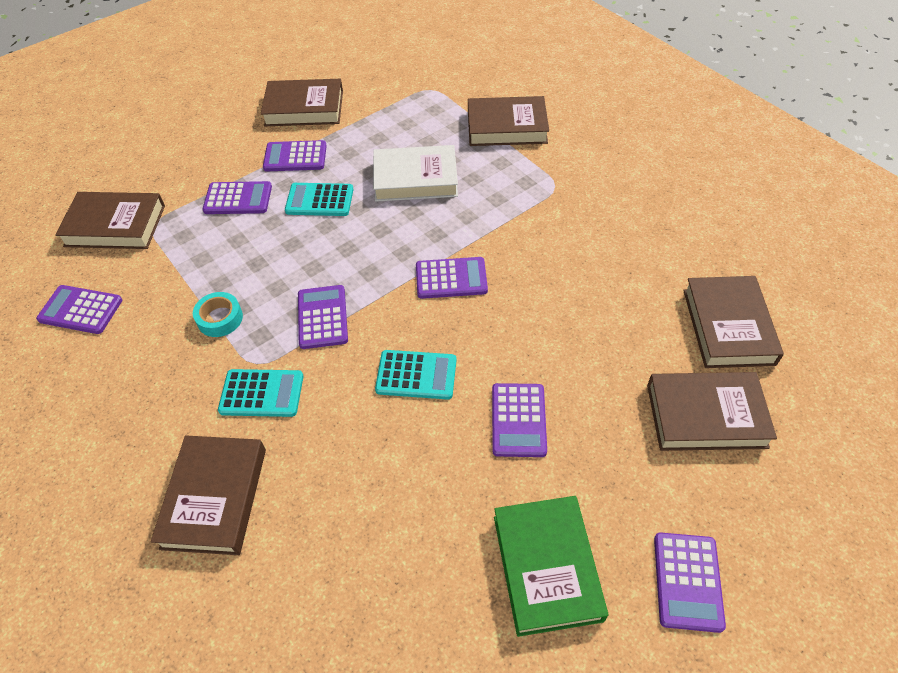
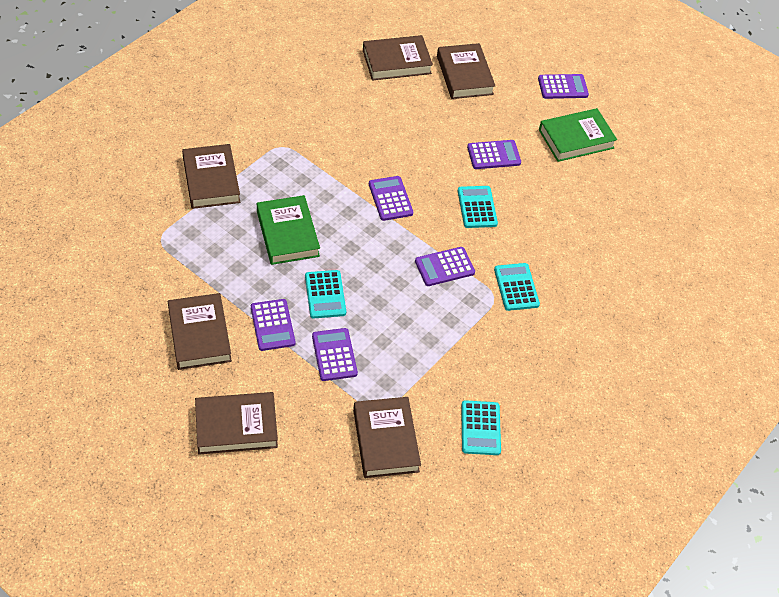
camera: 110 degrees left, 0 degrees up
(80, 310) = (480, 428): purple calculator -> turquoise calculator
(215, 497) = (593, 292): brown book -> brown book (236, 426)
(220, 318) = (463, 330): turquoise tape -> none
(415, 179) = (287, 234): white book -> green book

